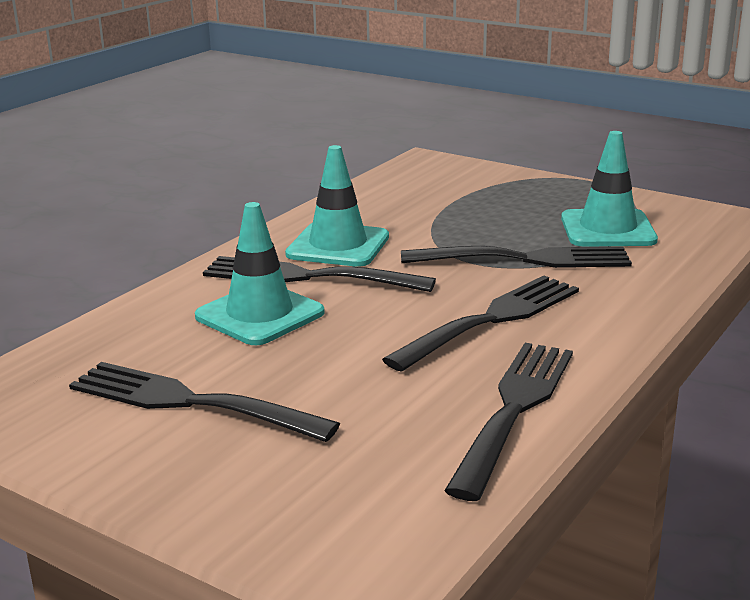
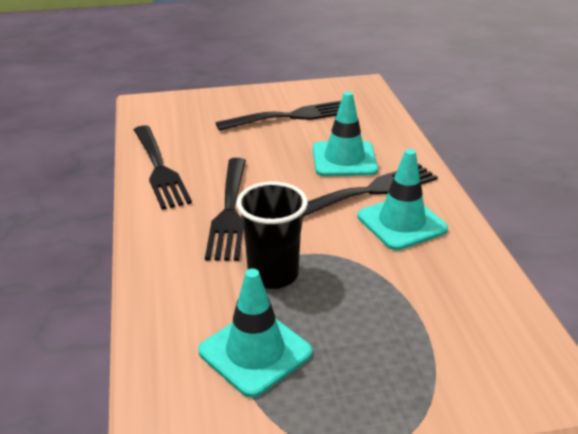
camera: 135 degrees right, 10 degrees up
(525, 259) = (273, 274): black fork -> black cup

